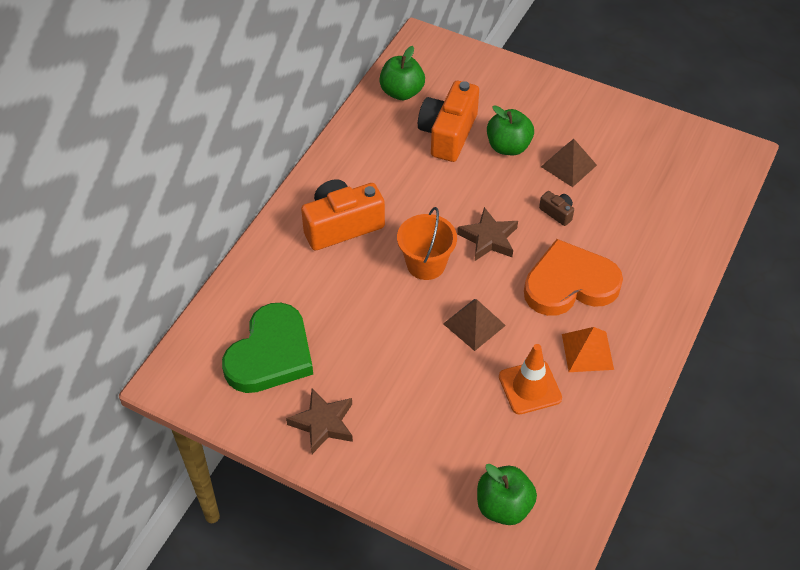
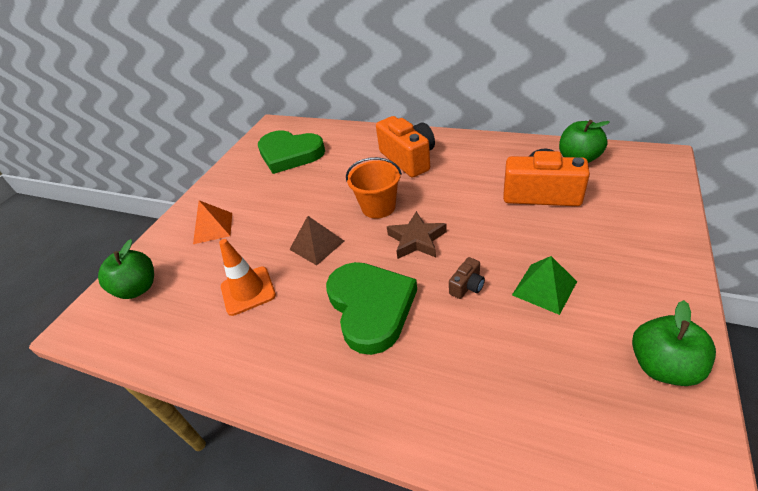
camera: 90 degrees right, 10 degrees down
(323, 423) = (232, 185): brown star -> none
(508, 147) = (547, 236): green apple -> green apple (662, 366)
(568, 165) = (544, 288): brown pyramid -> green pyramid
(569, 284) = (370, 307): orange heart -> green heart
(587, 351) = (285, 331): orange pyramid -> orange pyramid (213, 228)

